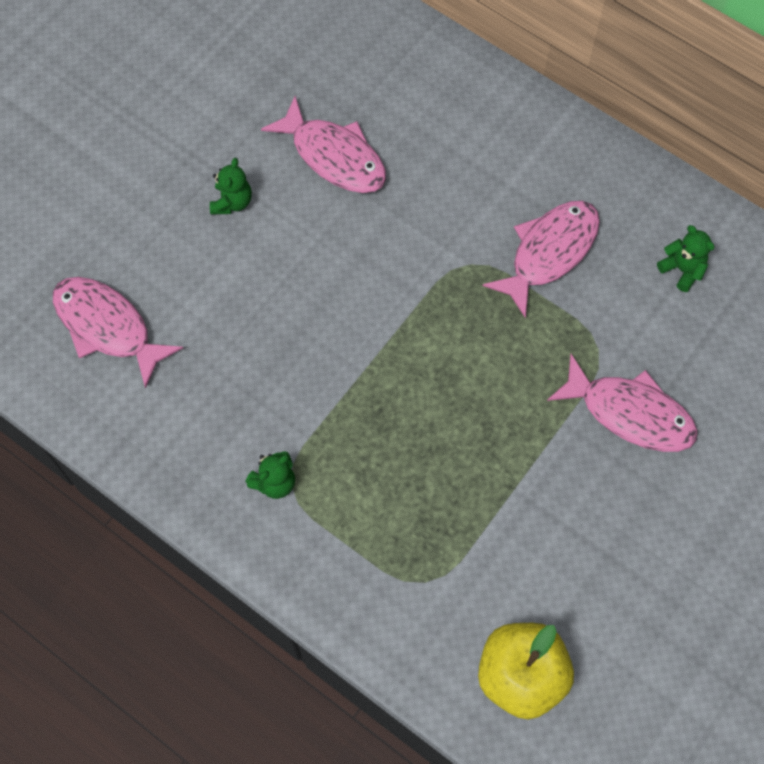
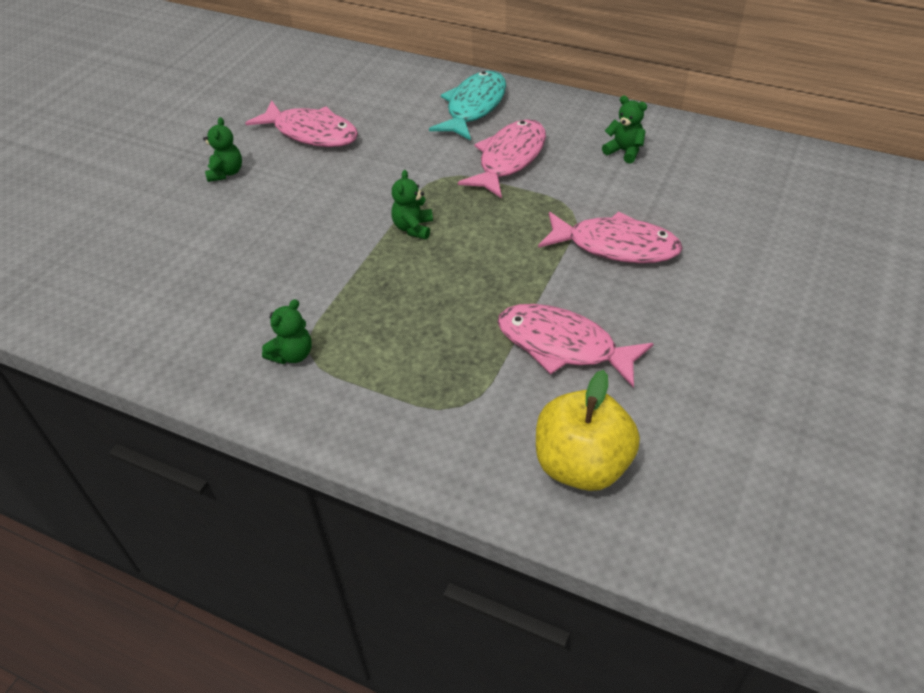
camera: 10 degrees left, 20 degrees down
(108, 327) = (116, 271): pink fish -> pink fish (563, 346)
(422, 336) = (413, 228): none -> green teddy bear
(528, 153) = (474, 107): none -> turquoise fish

